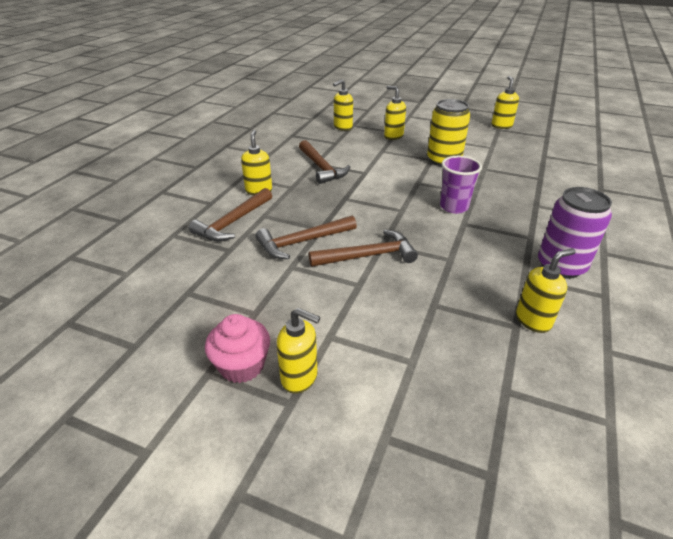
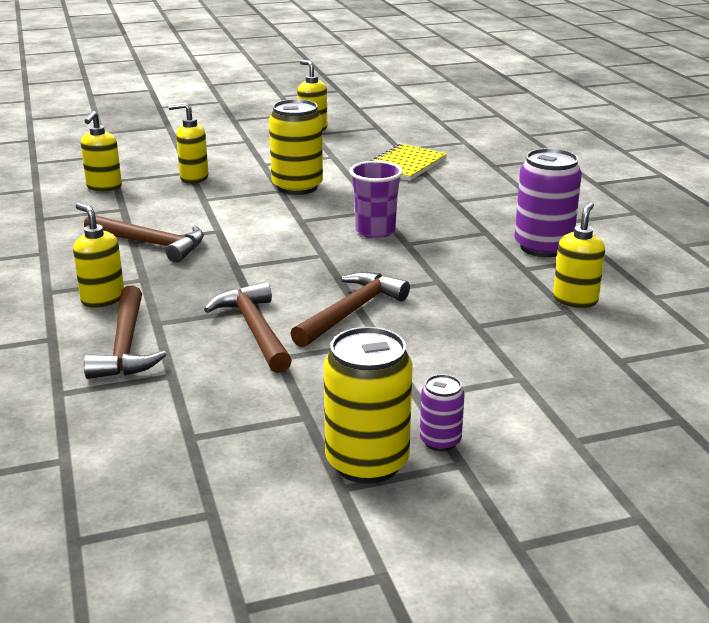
camera: 40 degrees left, 10 degrees down
(242, 365) = (367, 462): pink cupcake -> yellow can
(300, 378) = (440, 441): yellow soap dispenser -> purple can
(302, 242) = (254, 329): brown hammer -> brown hammer turned 135 degrees clockwise
(533, 168) = (405, 165): none -> yellow notebook

